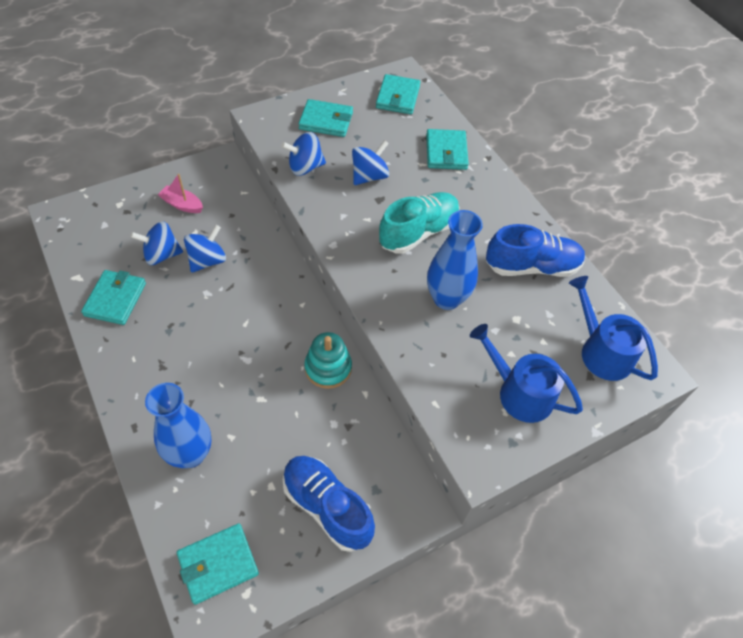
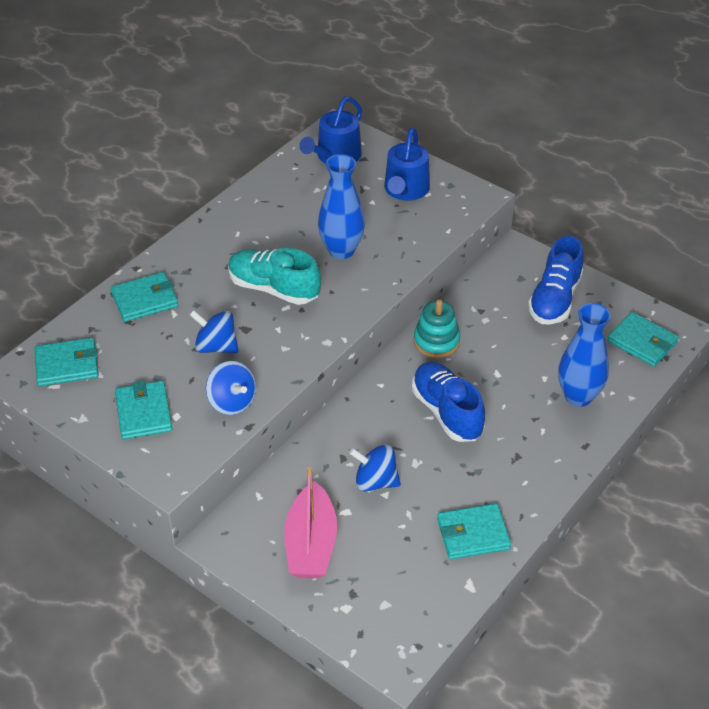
camera: 110 degrees left, 10 degrees down
(161, 255) = (393, 525): blue spinning top -> none
(182, 204) = (311, 544): pink boat -> pink boat, size x1.77
(532, 267) = (270, 209): blue shoe -> blue shoe (447, 412)

